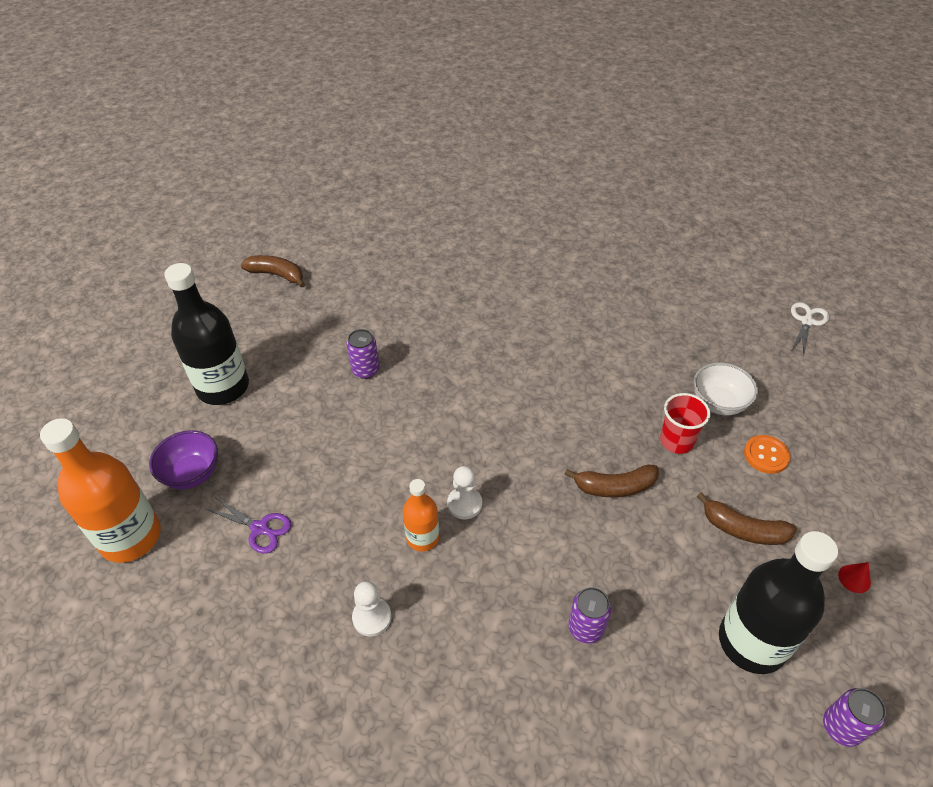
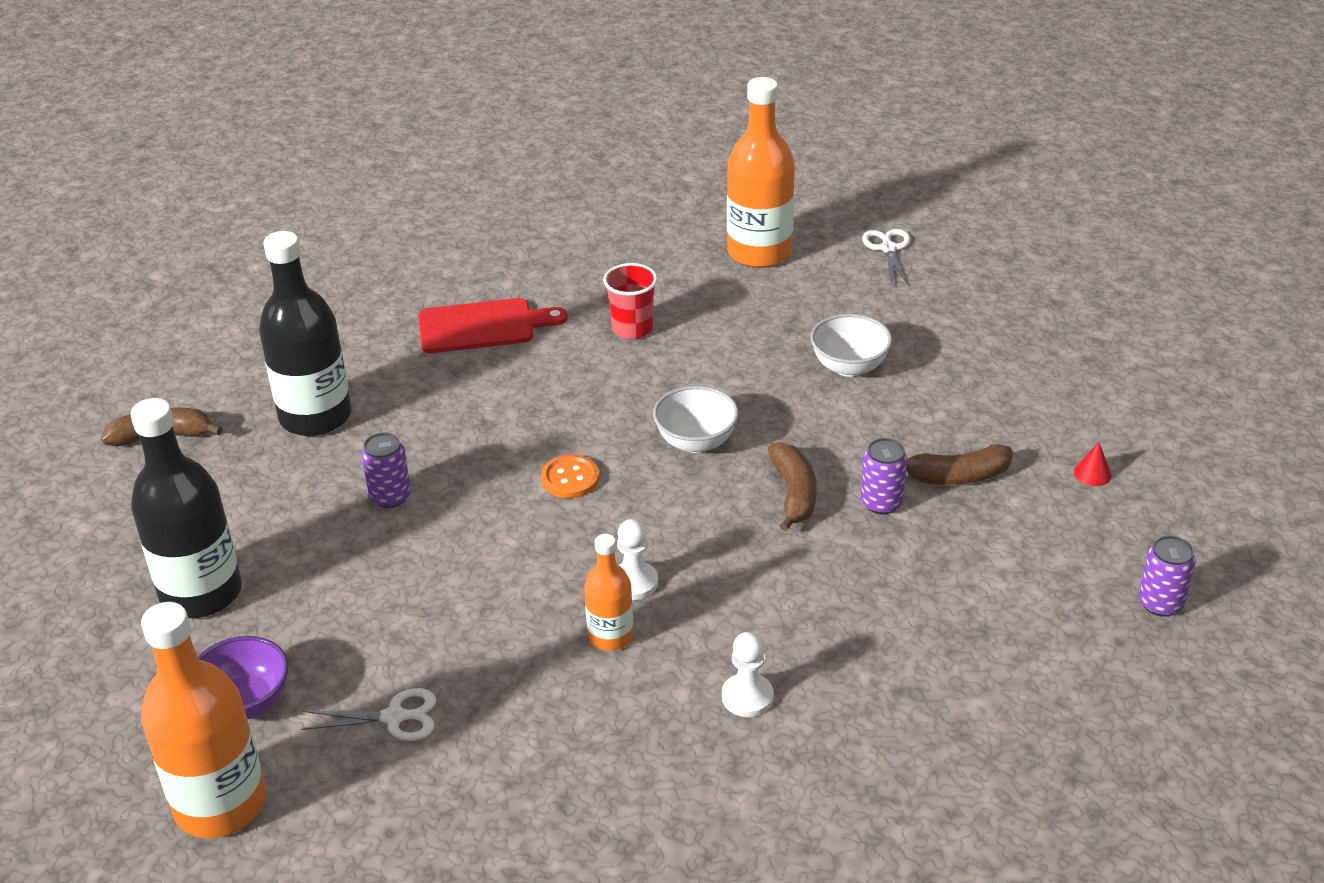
camera: 30 degrees left, 10 degrees down
(260, 528) = (394, 717): purple scissors -> white scissors
(372, 617) = (613, 737): white pawn -> white pawn (747, 697)
(498, 274) = (482, 326): none -> red cutting board
(575, 415) = (696, 442): none -> white bowl
(586, 628) = (859, 636): purple can -> purple can (881, 503)
(614, 487) = (794, 494): brown banana -> brown banana turned 60 degrees counterclockwise
(676, 441) = (830, 422): red cup -> red cup (632, 329)
(711, 289) = (759, 252): none -> orange bottle
(752, 642) = (1033, 572): black bottle -> black bottle (315, 416)
(766, 455) = (933, 397): orange button -> orange button (570, 478)

